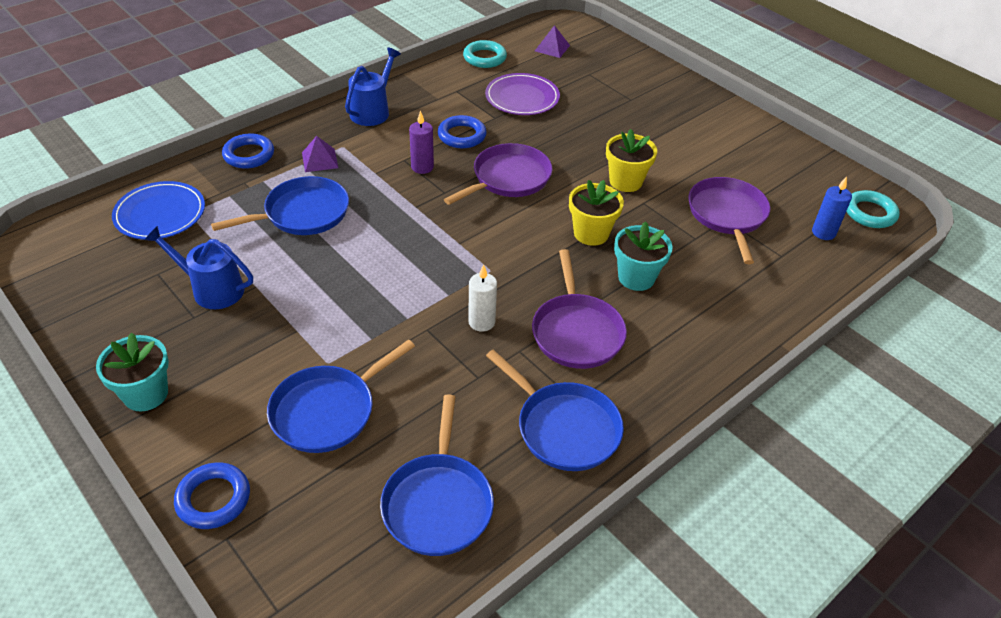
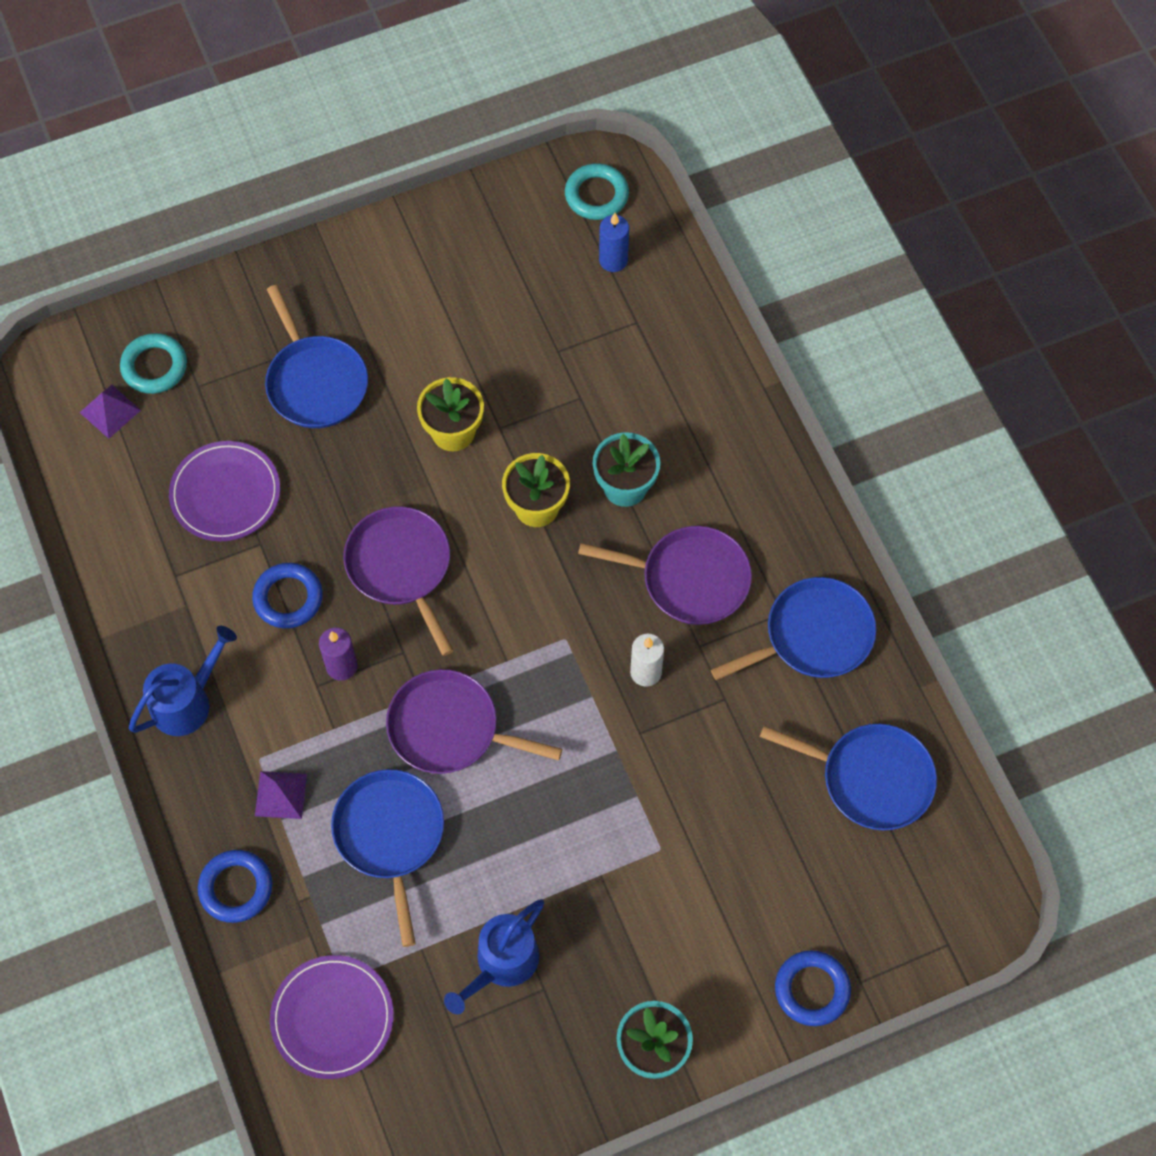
camera: 70 degrees left, 20 degrees up
(160, 214) = (332, 1018): blue plate -> purple plate
(327, 411) = (729, 861): blue pan -> blue pan (315, 382)
(372, 111) = (187, 702): blue watering can -> blue watering can turned 90 degrees clockwise
(484, 58) = (101, 512): turquoise ring -> turquoise ring (154, 366)
(727, 215) = (552, 346): purple pan -> purple pan (449, 728)

